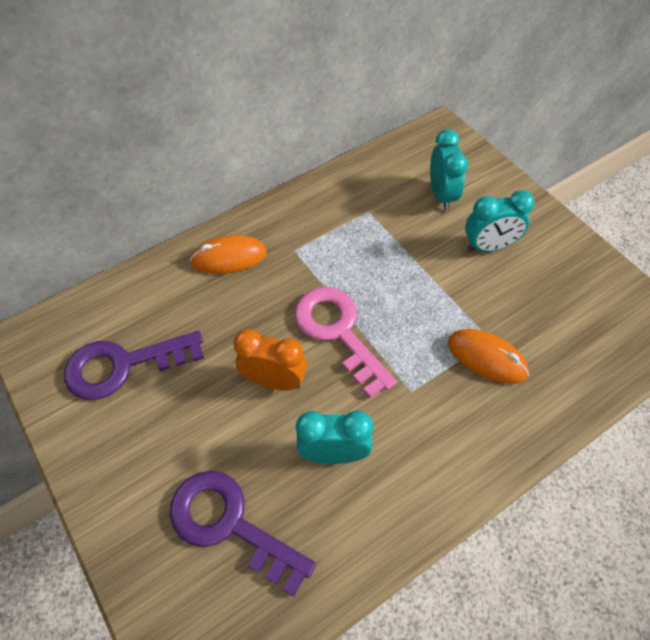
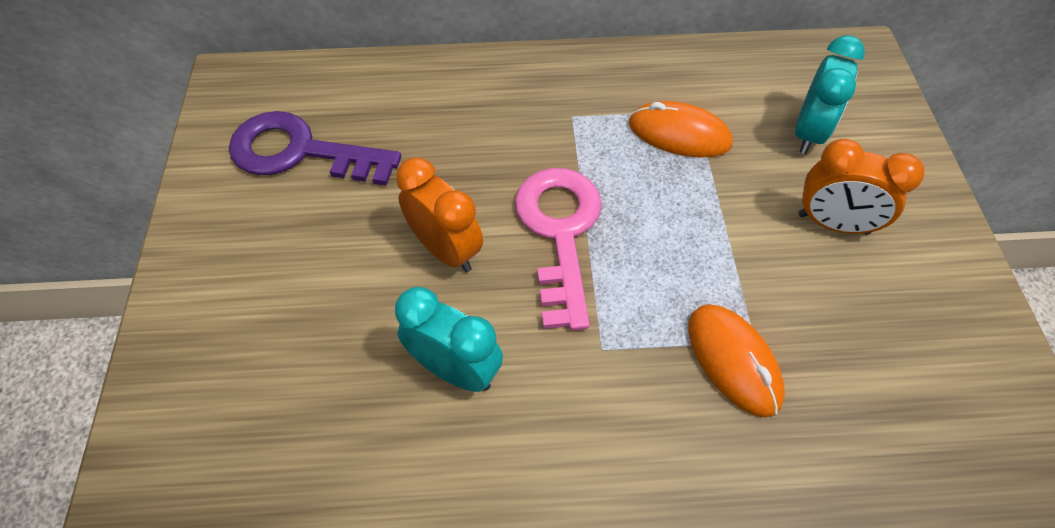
camera: 30 degrees right, 0 degrees up
(229, 257) = (491, 91): orange mouse -> orange mouse (679, 134)
(230, 524) = (285, 381): purple key -> none
(489, 247) = (833, 224): turquoise clock -> orange clock

